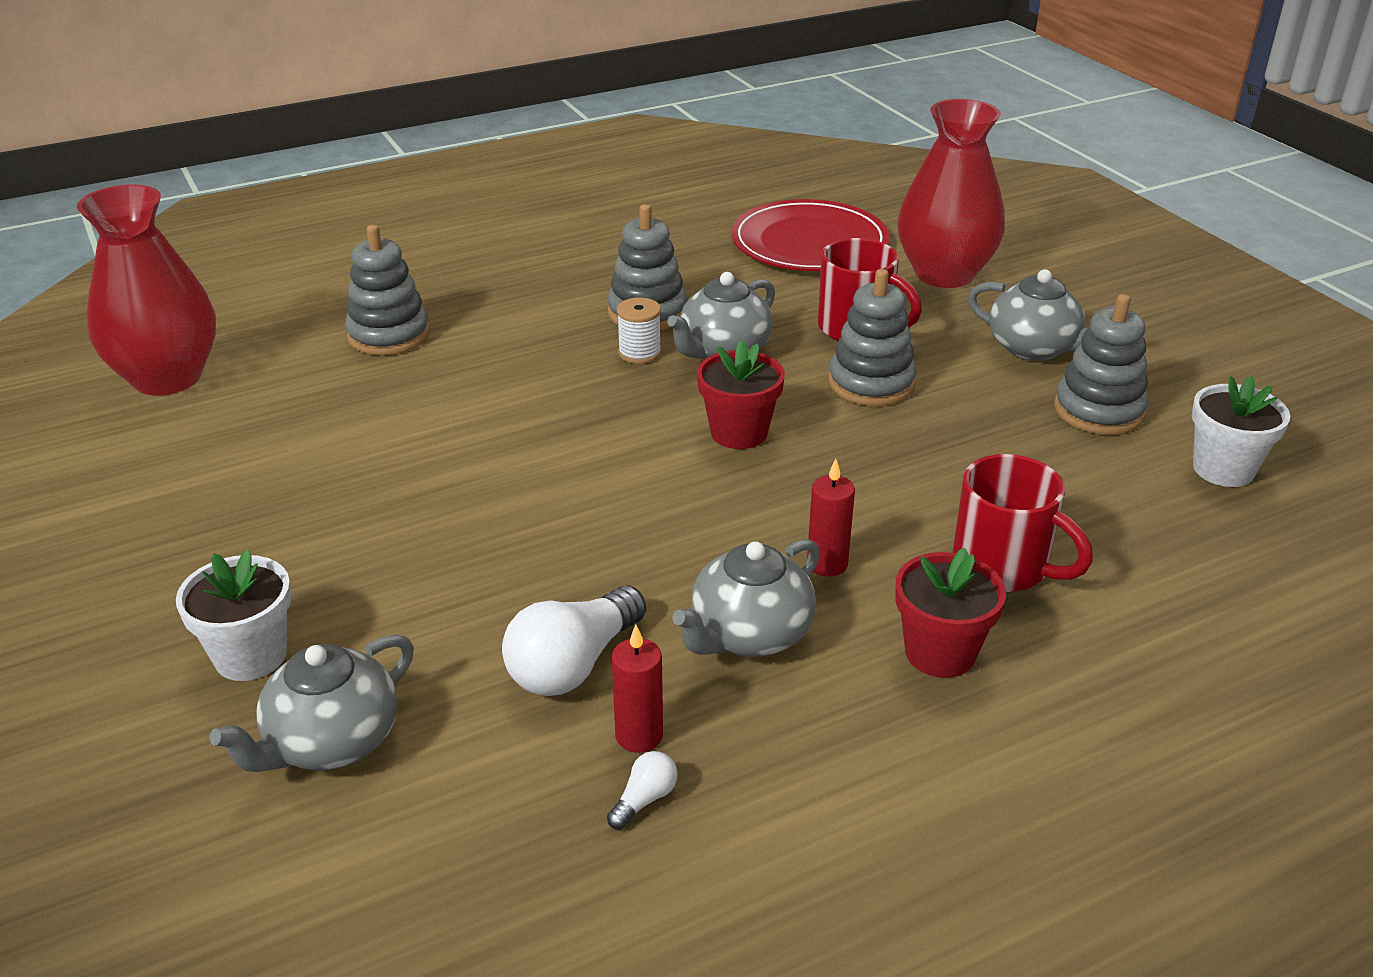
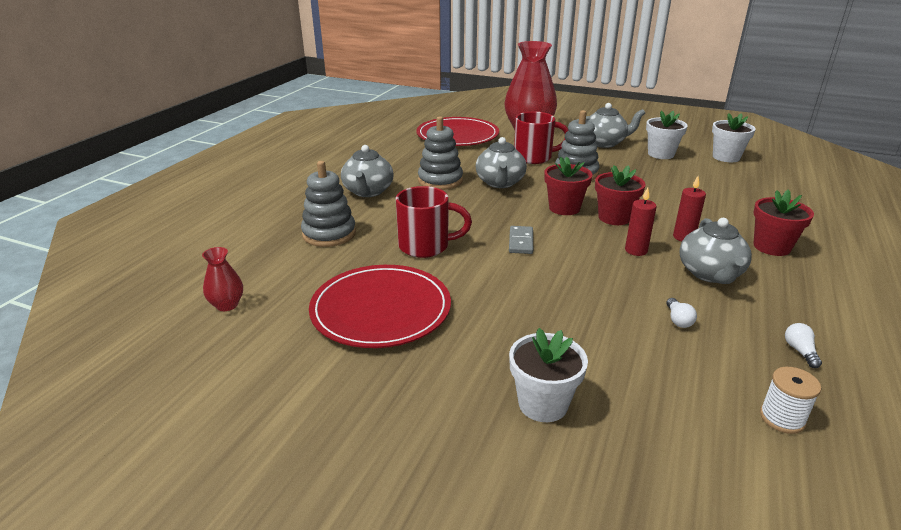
camera: 40 degrees left, 5 degrees down
(167, 378) = (227, 305): red vase -> red vase, size x0.43
(285, 460) = (381, 309): none -> red plate
(331, 742) = (655, 414): grey teapot -> grey teapot (368, 191)
(573, 664) = (678, 320): white light bulb -> white light bulb, size x0.46
(584, 454) = (520, 242): none -> grey domino
(639, 353) = (467, 196): white spool -> white spool (782, 418)
(639, 735) = (751, 330): red candle -> red candle (636, 250)
(783, 482) = (614, 218): none -> red flower pot
(1003, 567) = (732, 212): red mug -> red mug (426, 246)
(1098, 410) = (661, 154): grey stacking toy -> white flower pot

